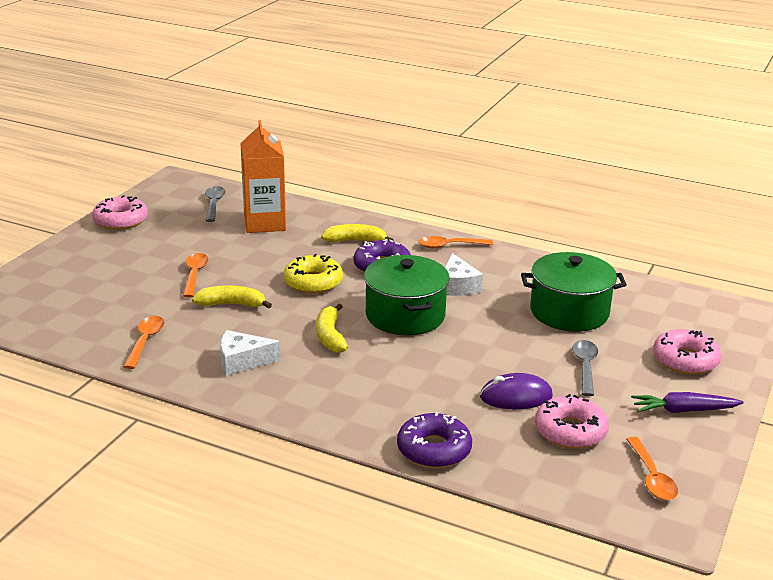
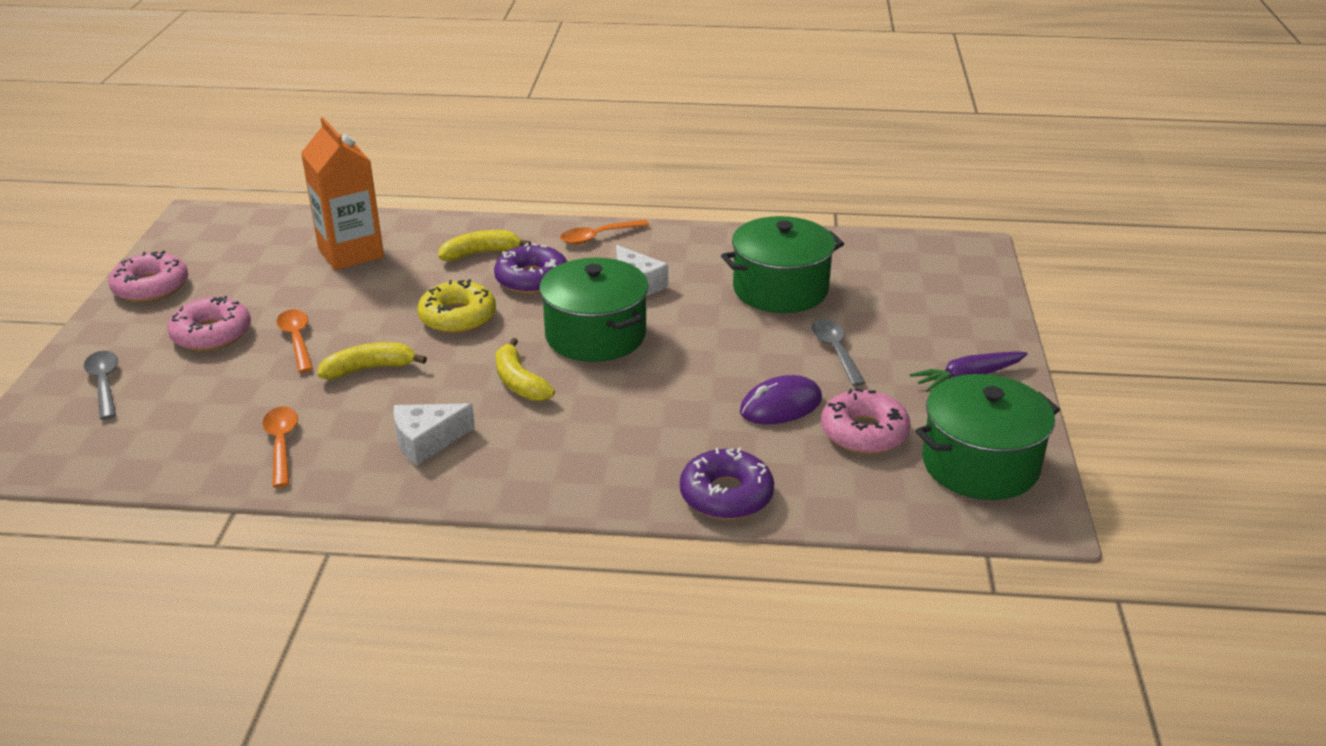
camera: 20 degrees left, 5 degrees up
(214, 204) = (268, 240): grey spoon -> grey spoon (104, 384)
(651, 477) = (980, 464): orange spoon -> green pot
(685, 360) = (935, 318): pink donut -> pink donut (212, 334)

